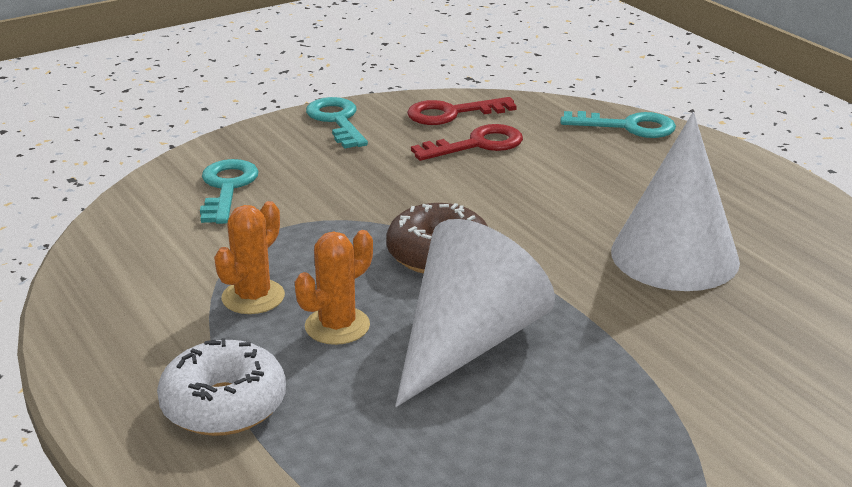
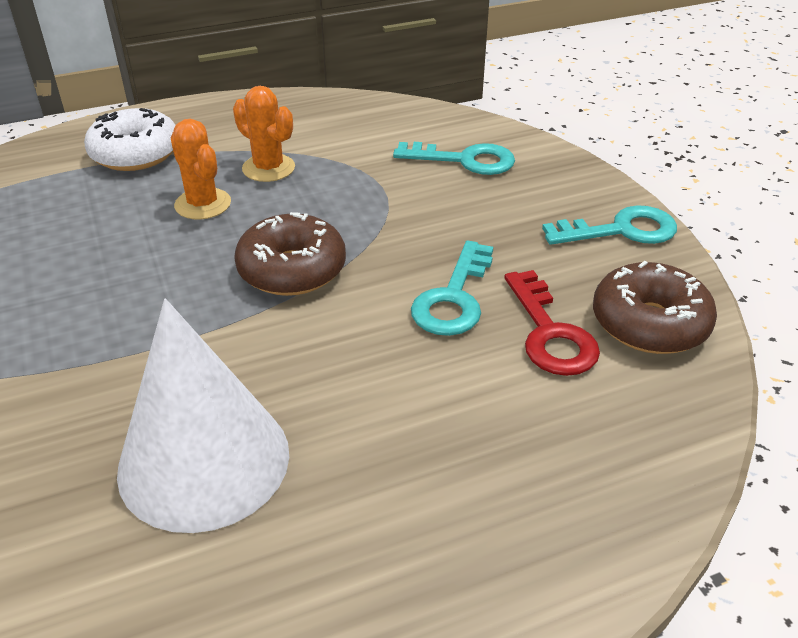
camera: 100 degrees right, 10 degrees up
(452, 113) = (649, 323): red key -> brown donut
(467, 343) = (133, 268): white cone -> none
(628, 126) = (610, 515): turquoise key -> turquoise key (454, 298)

